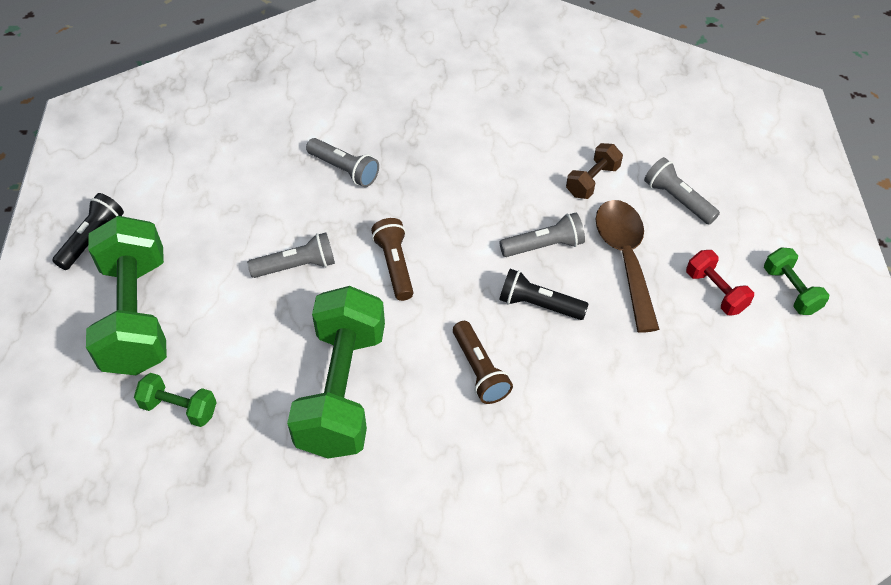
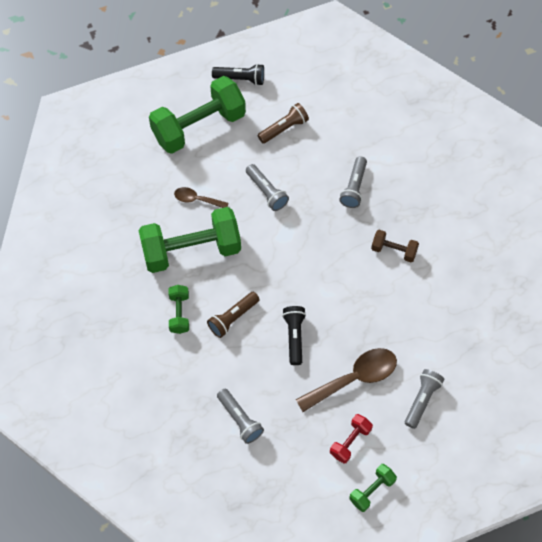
camera: 70 degrees right, 10 degrees up
(179, 408) = (149, 175): green dumbbell -> green dumbbell (179, 313)
(260, 356) = (197, 199): none -> brown spoon
(395, 265) = (290, 245): brown flashlight -> brown flashlight (284, 128)
(544, 246) = (343, 326): grey flashlight -> grey flashlight (240, 419)
(592, 181) = (414, 340): brown dumbbell -> brown dumbbell (394, 250)

